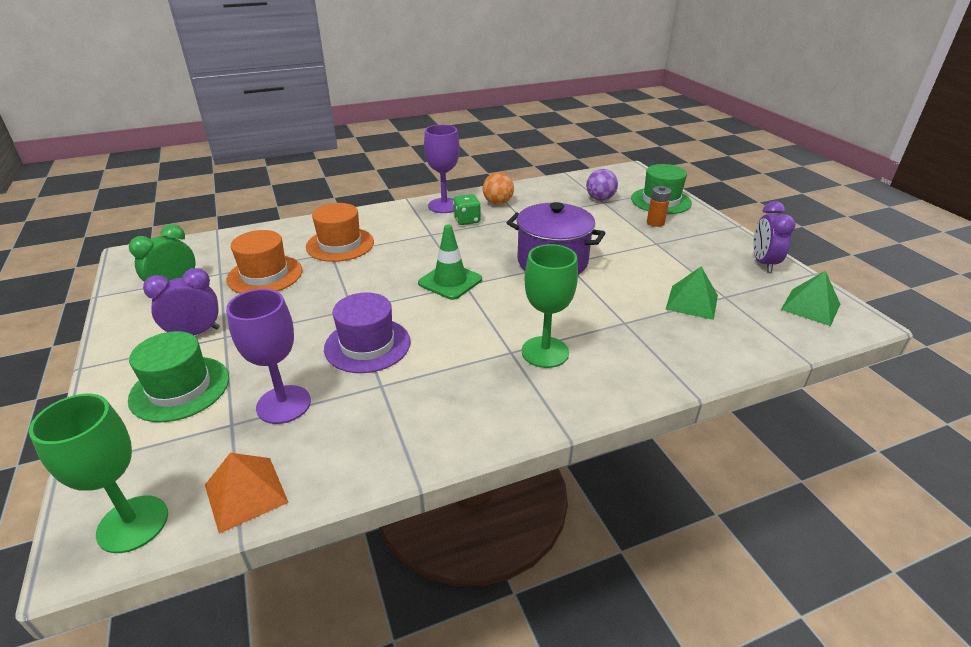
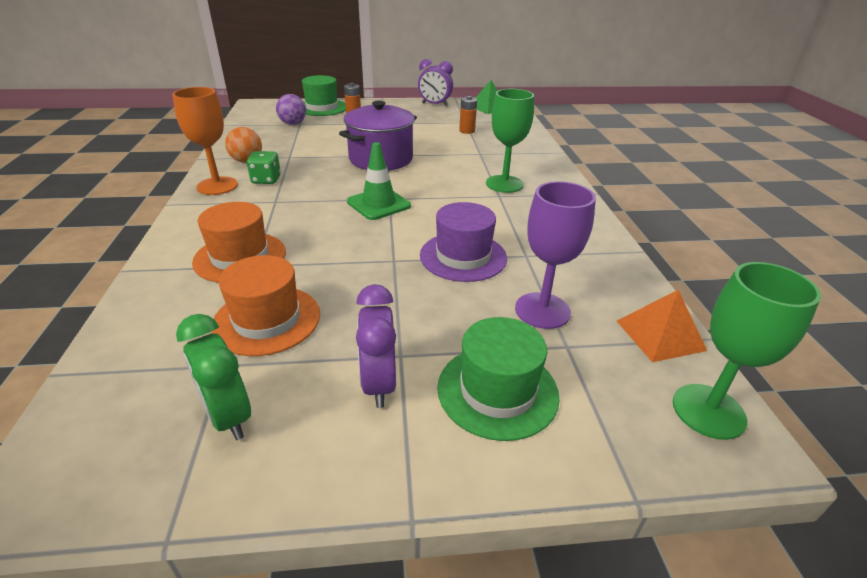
camera: 75 degrees left, 0 degrees up
(444, 205) = (217, 186): purple goblet -> orange goblet
(692, 302) = (467, 131): green pyramid -> orange battery

